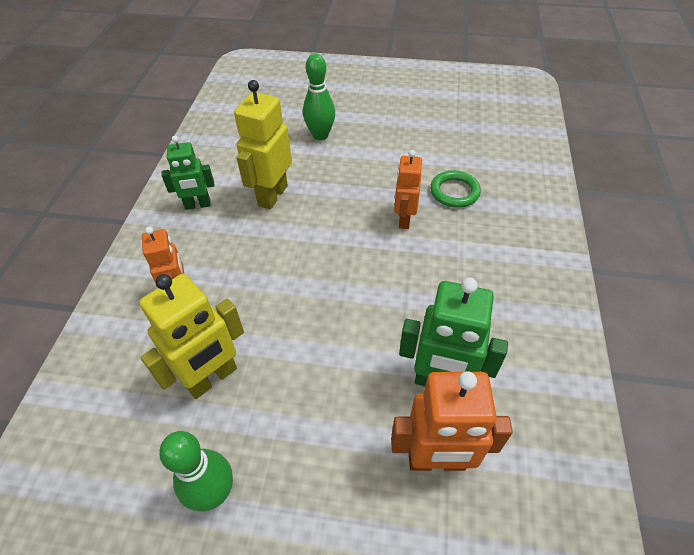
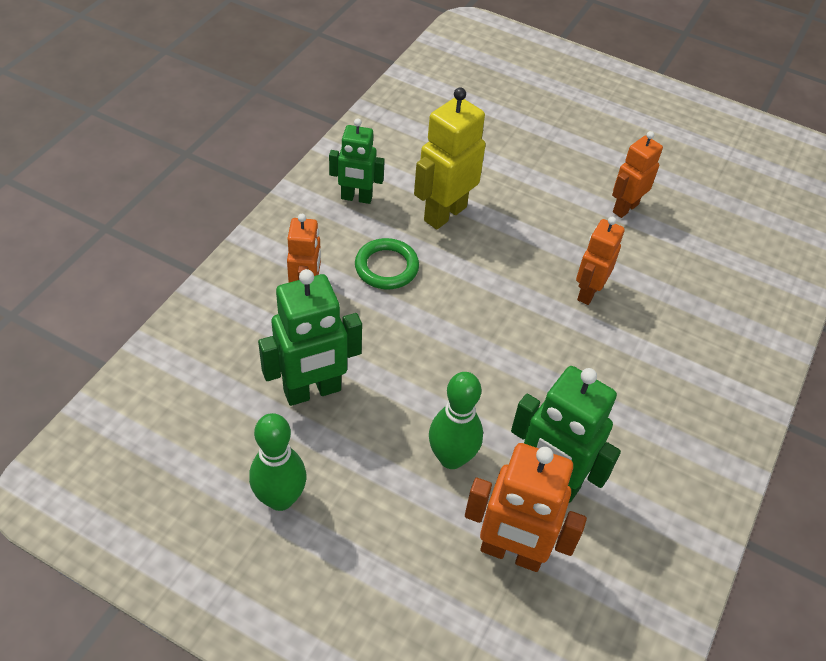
camera: 15 degrees right, 0 degrees up
(212, 378) = (312, 391): yellow robot -> green robot
(320, 135) = (530, 155): green bowling pin -> green bowling pin (451, 458)
(404, 151) = (625, 208): none -> orange robot
(454, 192) = (664, 279): green ring -> green ring (386, 267)

